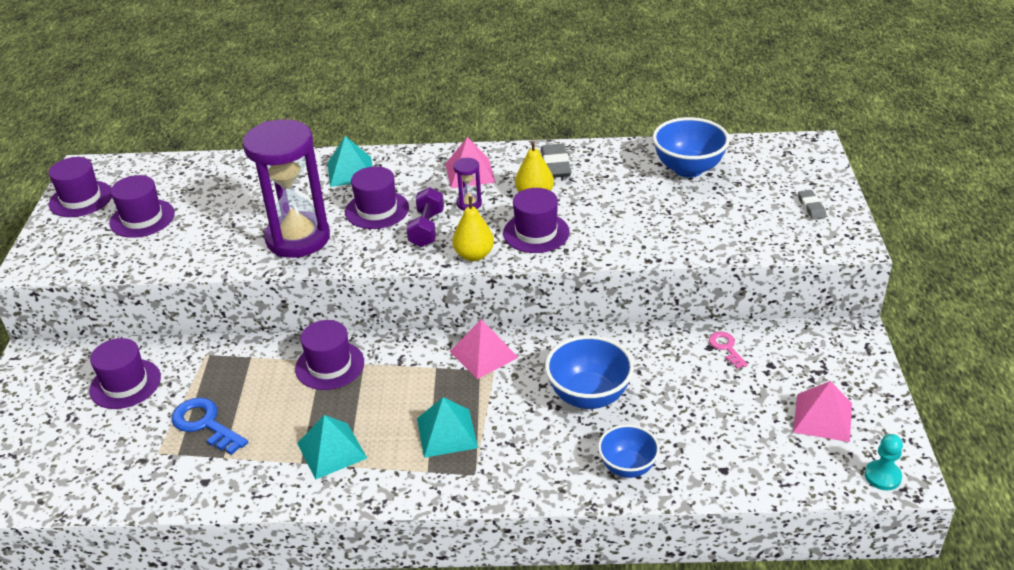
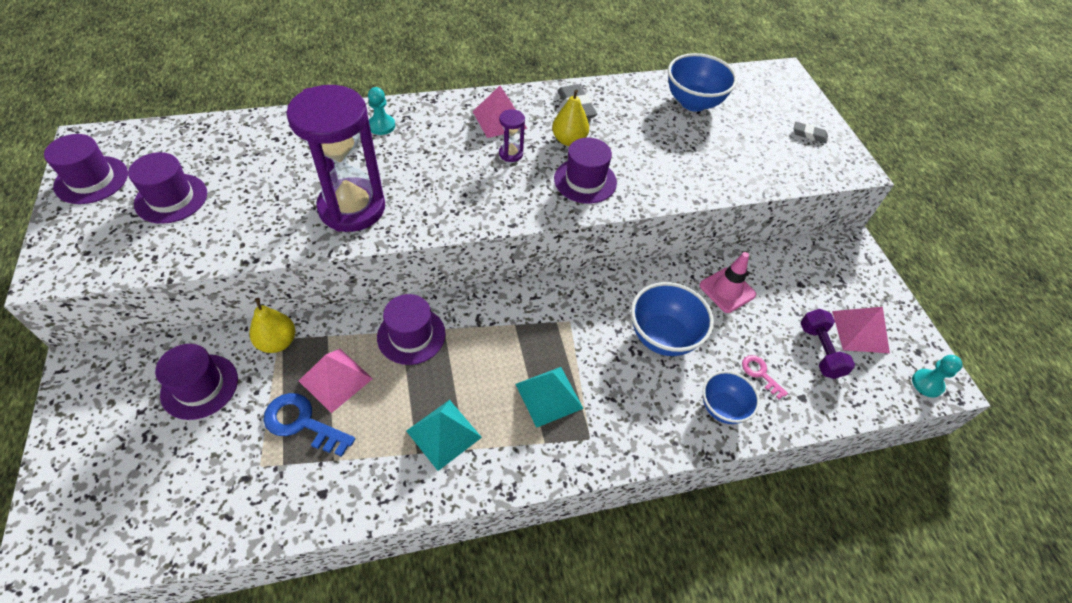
camera: 20 degrees left, 15 degrees up
(350, 171) = (381, 126): turquoise pyramid -> turquoise pawn
(377, 210) = (423, 168): purple hat -> none
(426, 229) = (479, 185): purple dumbbell -> purple dumbbell (820, 351)
(474, 255) = (536, 211): yellow pear -> yellow pear (278, 342)
(483, 354) = (554, 304): pink pyramid -> pink pyramid (335, 379)
(680, 361) = (727, 290): none -> pink traffic cone
(726, 347) = (759, 271): pink key -> pink key (760, 374)
(811, 207) = (809, 135): grey eraser -> grey eraser turned 45 degrees counterclockwise

